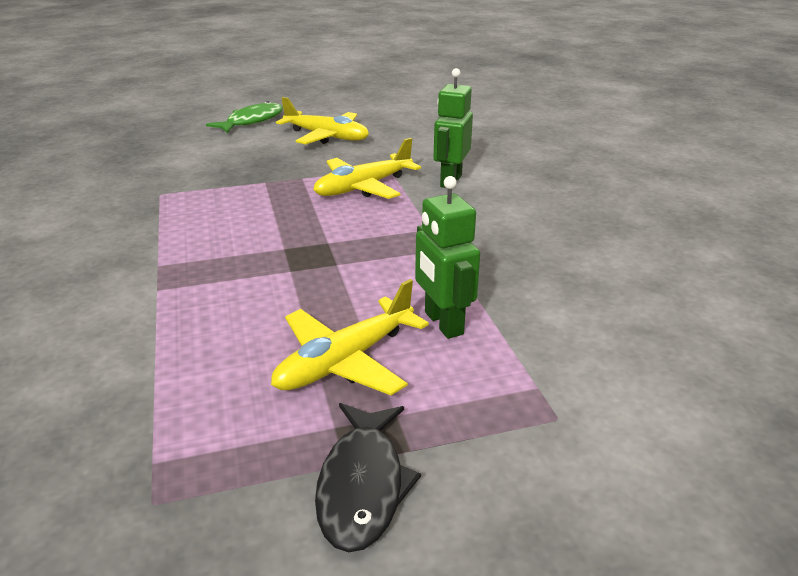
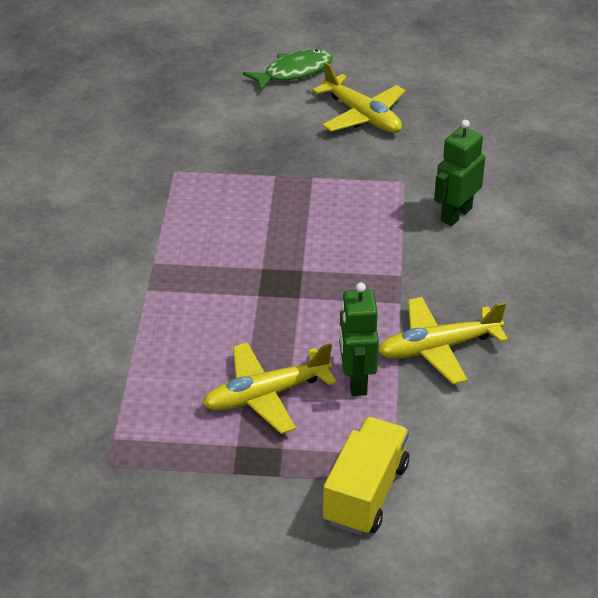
camera: 20 degrees right, 10 degrees up
(362, 485) = (237, 490): black fish -> none
(363, 187) = (365, 205): yellow plane -> yellow plane (438, 348)
(534, 441) = (366, 493): none -> yellow truck

